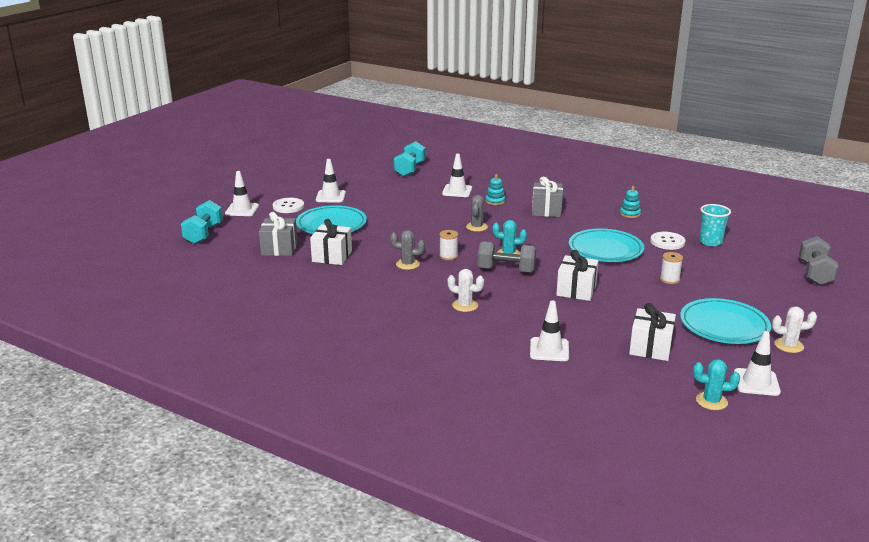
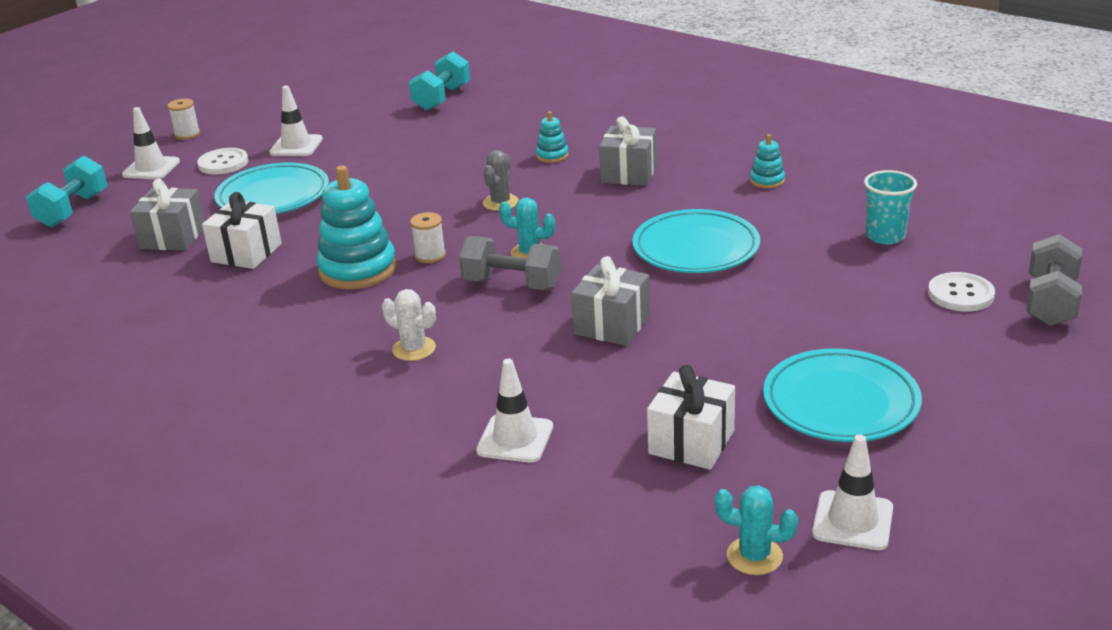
camera: 10 degrees right, 5 degrees up
(407, 264) = (358, 269): grey cactus -> turquoise stacking toy
(457, 191) = (499, 137): white traffic cone -> none
(576, 290) = (612, 325): white gift -> grey gift
(667, 242) = (809, 235): white button -> white button (960, 294)
(669, 279) = (782, 308): white spool -> white spool (187, 134)
(788, 345) = (943, 447): white cactus -> none

